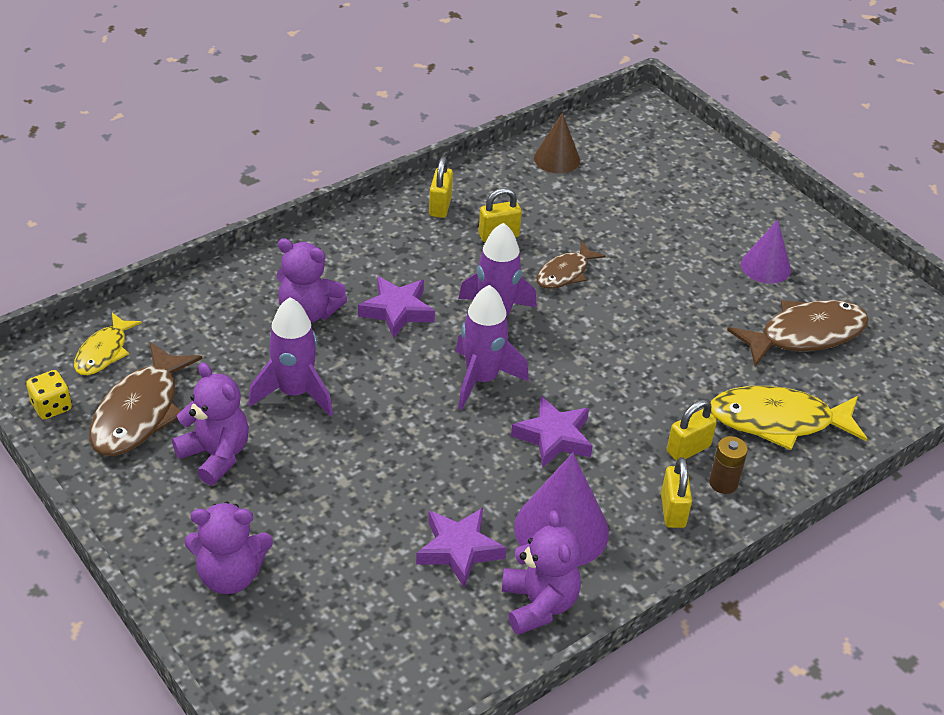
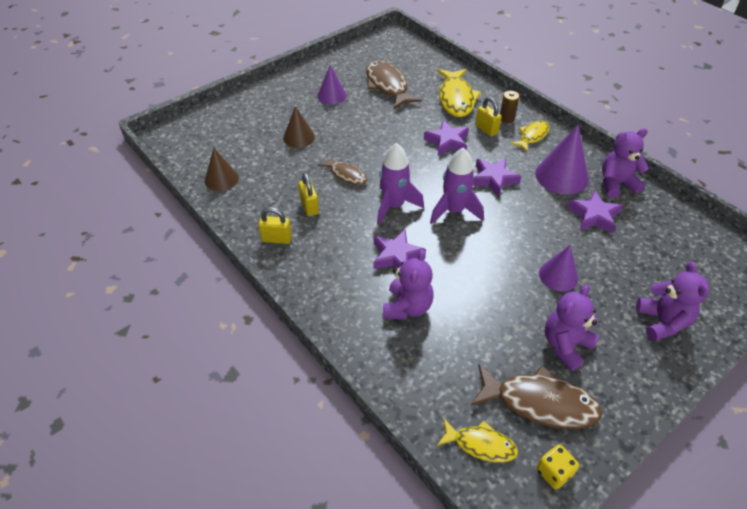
camera: 90 degrees left, 5 degrees up
(294, 393) = (492, 306): purple rocket -> none
(337, 474) = (558, 276): none -> purple cone
(649, 393) = (447, 142): none -> purple star
(651, 229) = (299, 137): none -> brown cone
(673, 510) = (532, 136): yellow padlock -> yellow fish

